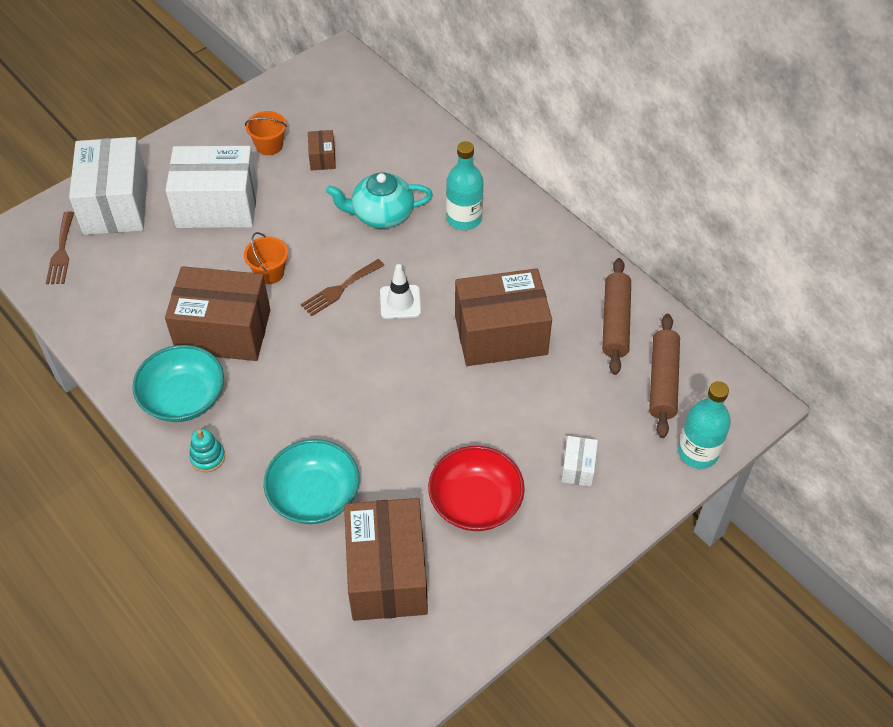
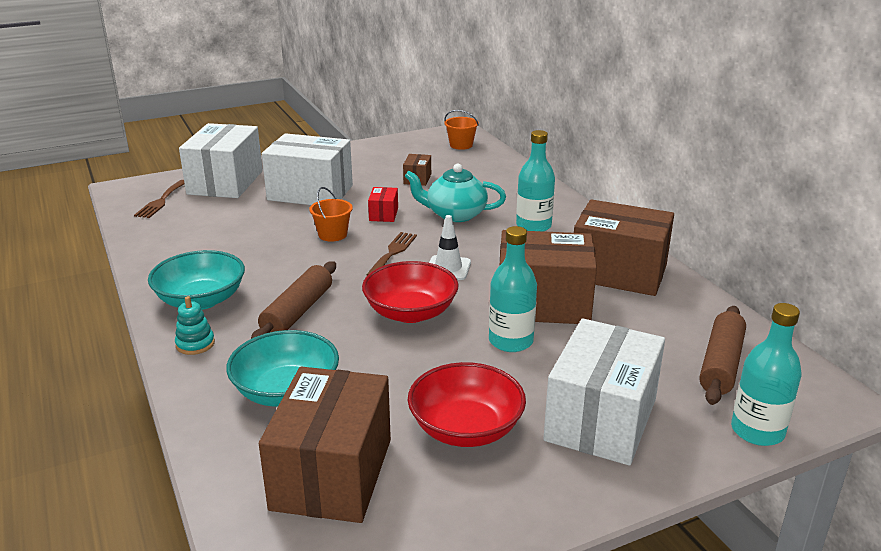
camera: 15 degrees right, 25 degrees down
(223, 331) = (268, 263): brown box -> brown box (618, 272)
(269, 145) = (375, 168): orange bucket -> orange bucket (461, 145)
(309, 228) = (383, 214): none -> red box
(340, 289) = (393, 252): brown fork -> brown fork turned 135 degrees clockwise
(386, 373) = (410, 312): none -> red bowl
(484, 391) = (511, 341): none -> turquoise bottle
(578, 468) = (600, 419): white box -> white box, size x2.32
(615, 322) = (673, 312): brown rolling pin -> brown rolling pin (298, 312)

